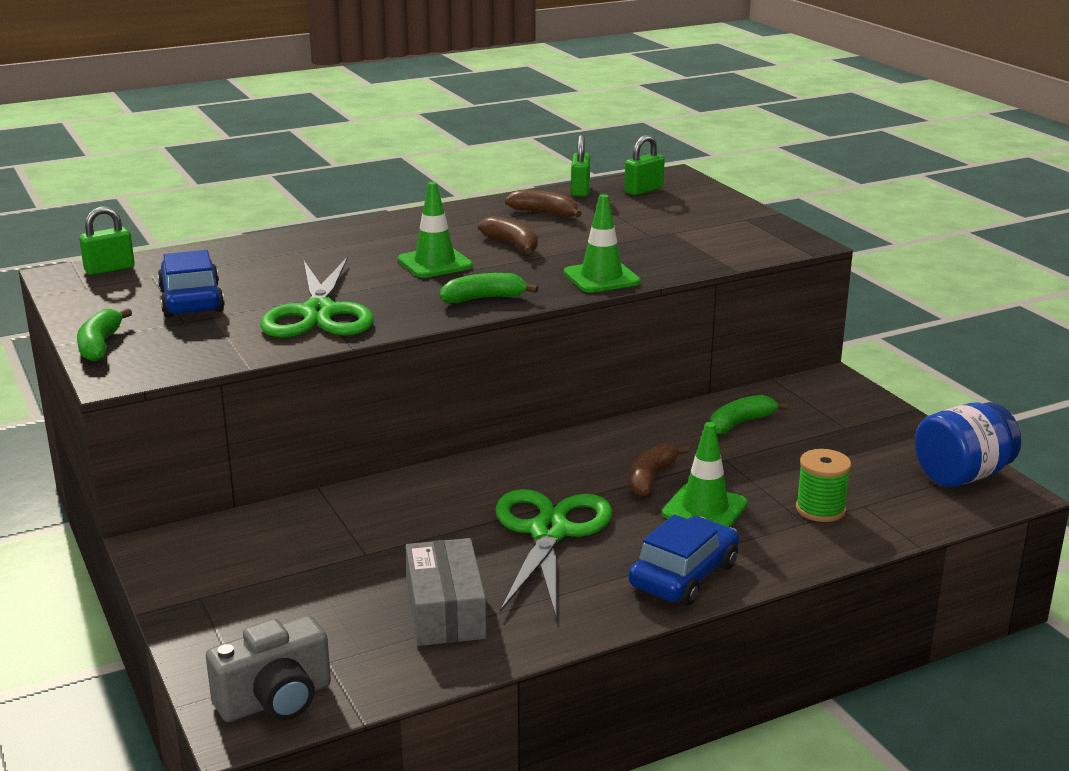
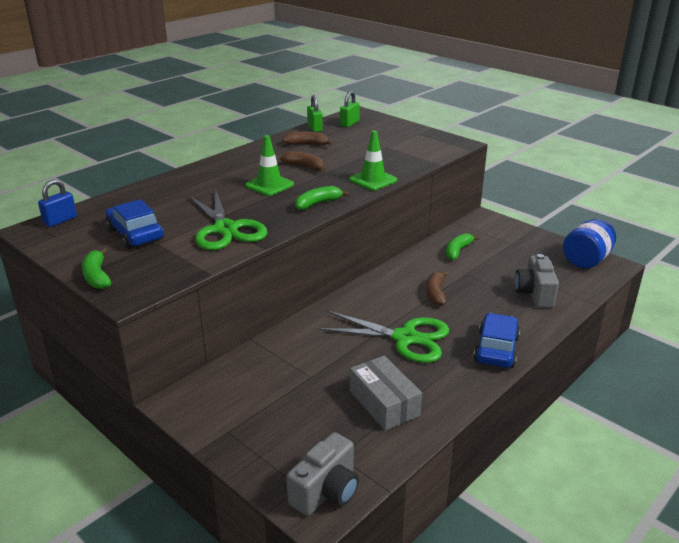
camera: 20 degrees left, 5 degrees up
(109, 269) = (60, 220): green padlock -> blue padlock
(550, 532) = (406, 338): green scissors -> green scissors turned 120 degrees clockwise
(704, 509) = (477, 306): green traffic cone -> none
(820, 509) = (534, 294): green spool -> grey camera

